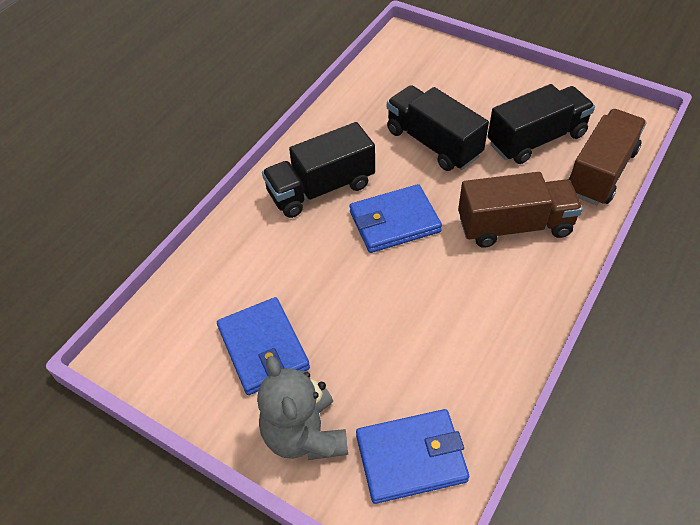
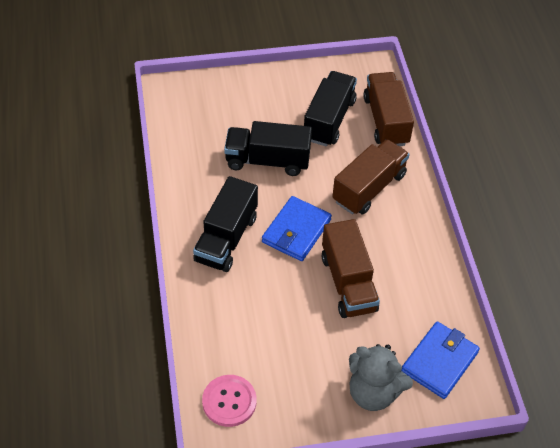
camera: 45 degrees left, 0 degrees up
(164, 336) = (229, 401): none -> pink button
(263, 348) = (299, 363): blue wallet -> none
(395, 304) = (348, 283): none -> brown truck

